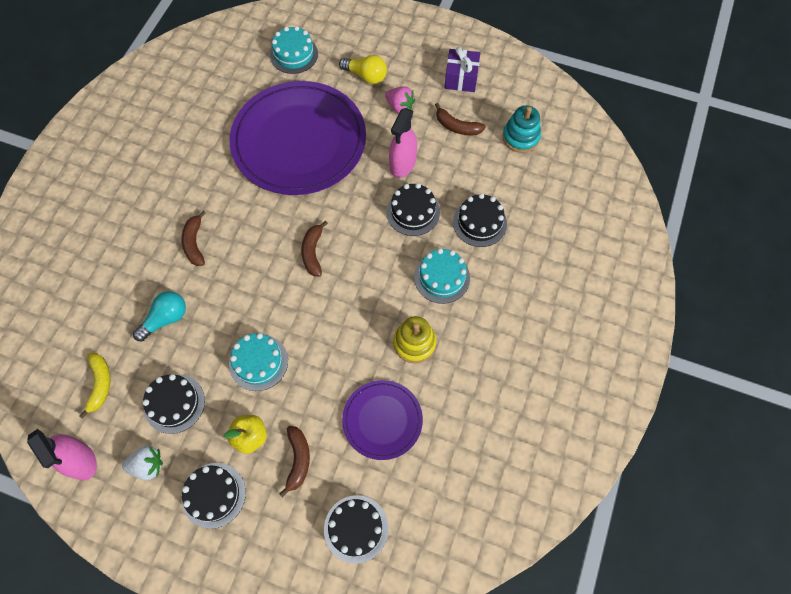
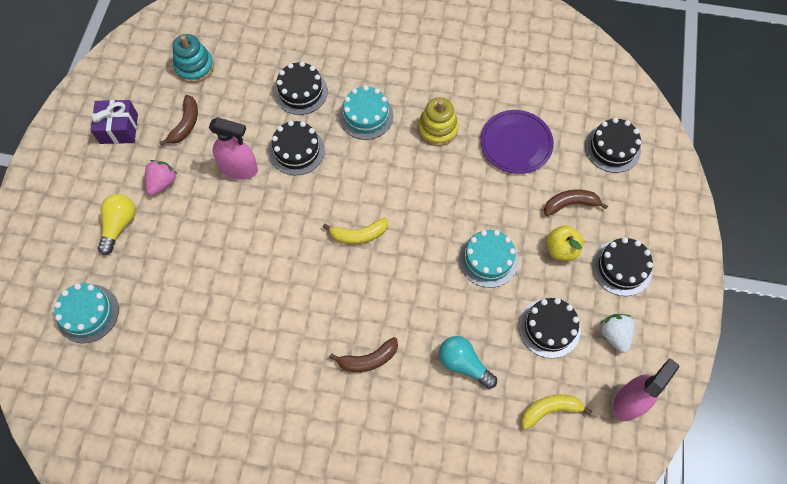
camera: 100 degrees left, 0 degrees up
(299, 141) = (219, 279): purple plate -> none
(313, 252) = (359, 235): brown banana -> yellow banana

